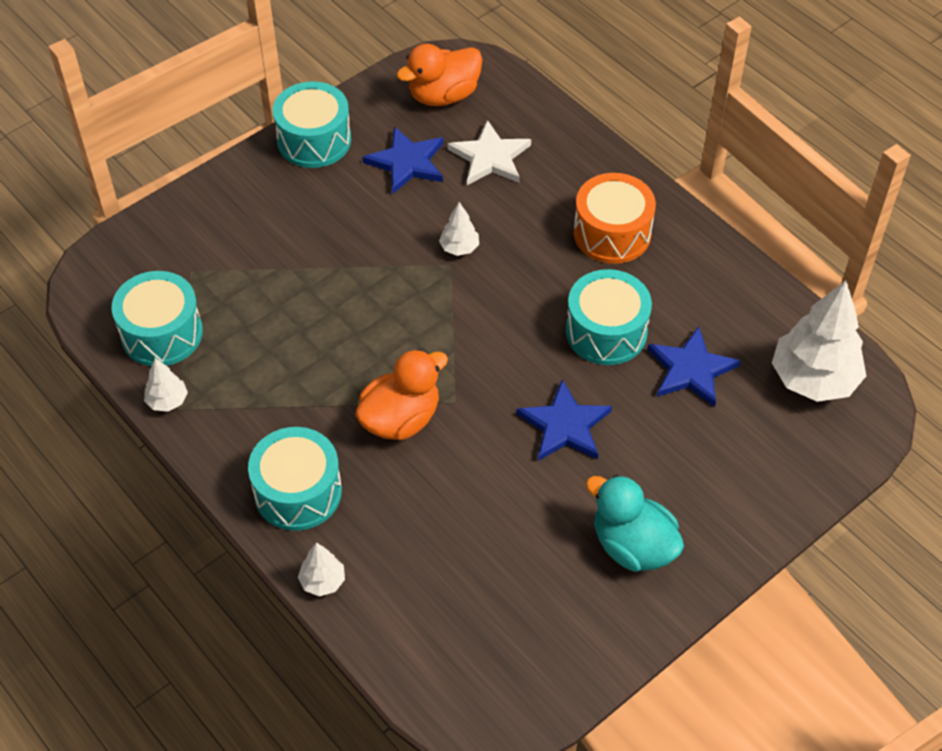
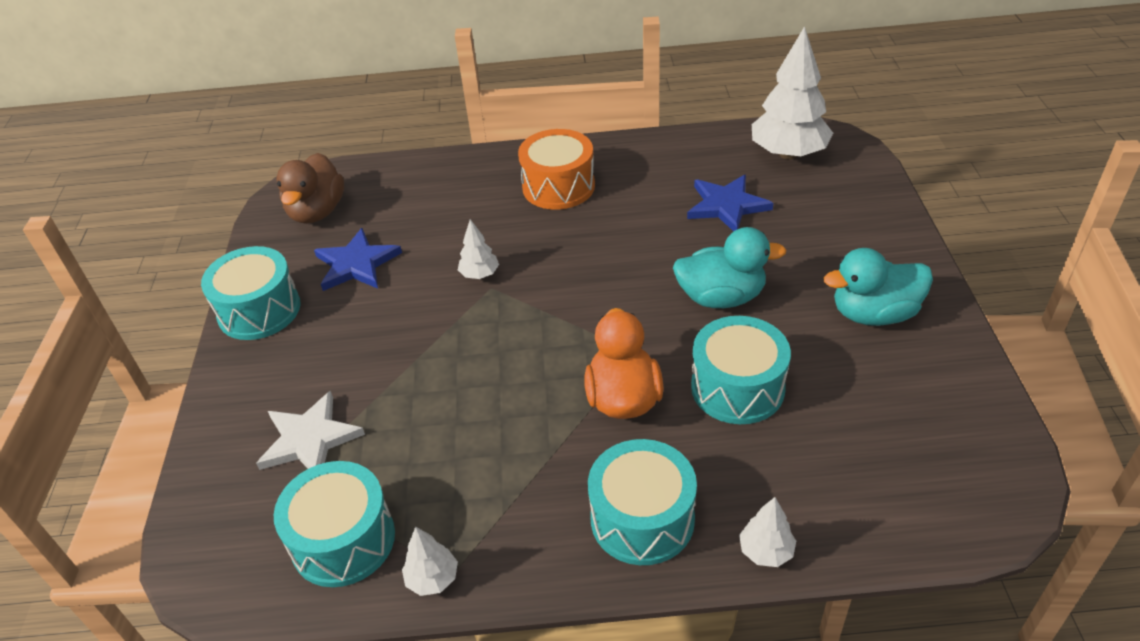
camera: 50 degrees left, 10 degrees down
(443, 95) = (317, 212): orange duck -> brown duck
(490, 157) = (411, 215): white star -> white star (310, 439)
(565, 425) = (721, 297): blue star -> turquoise duck
(606, 332) = (649, 232): turquoise drum -> turquoise drum (737, 387)

